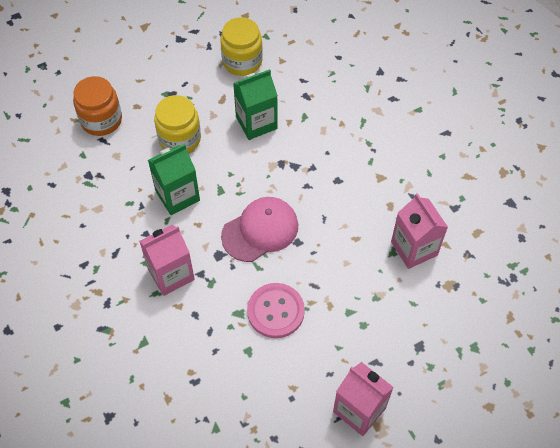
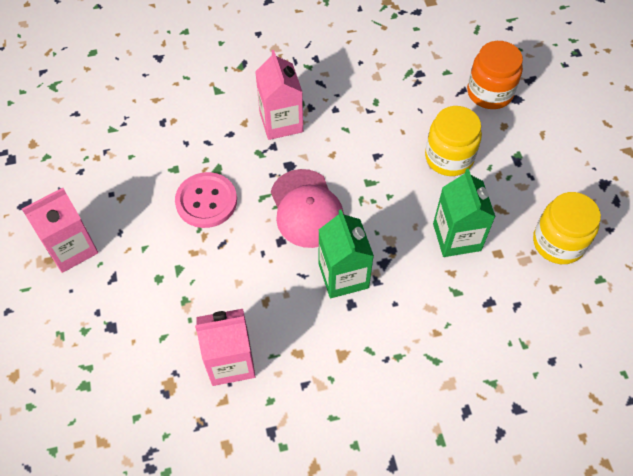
camera: 105 degrees right, 0 degrees up
(177, 196) = (373, 143): green carton -> green carton (343, 276)

